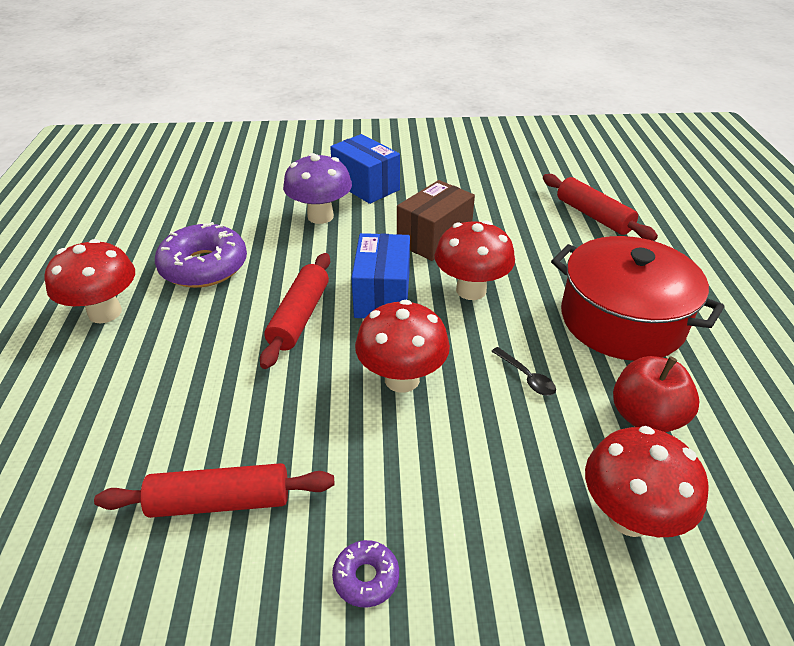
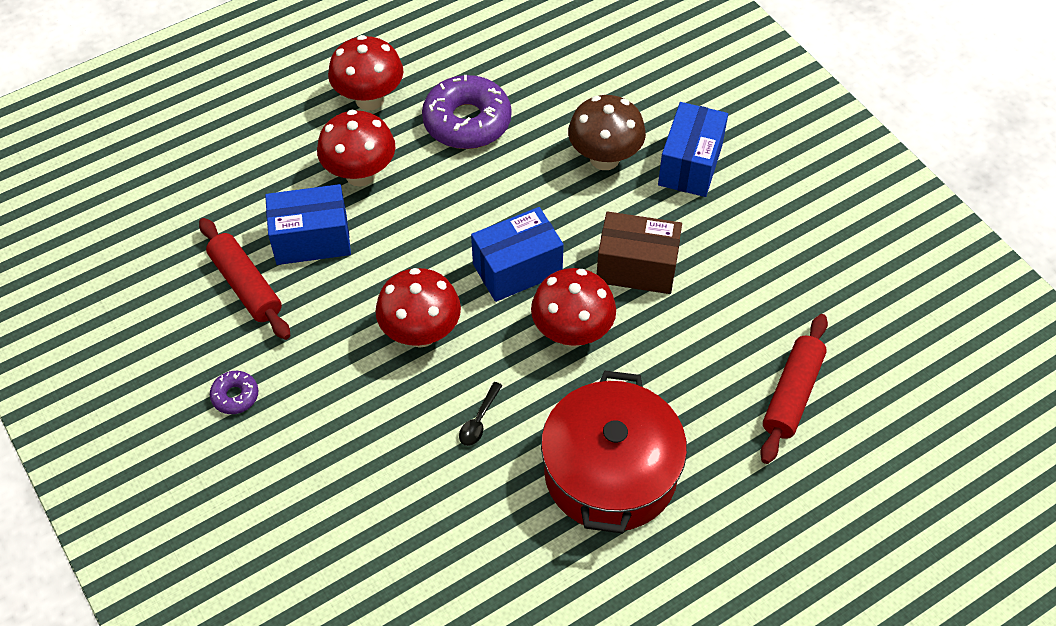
camera: 60 degrees right, 15 degrees up
(218, 417) = (312, 239): none -> blue box
(300, 317) = (449, 226): red rolling pin -> none
(320, 216) = (604, 158): purple mushroom -> brown mushroom
(629, 517) = (369, 537): red mushroom -> red mushroom (360, 174)
(645, 417) = (484, 524): red apple -> none

